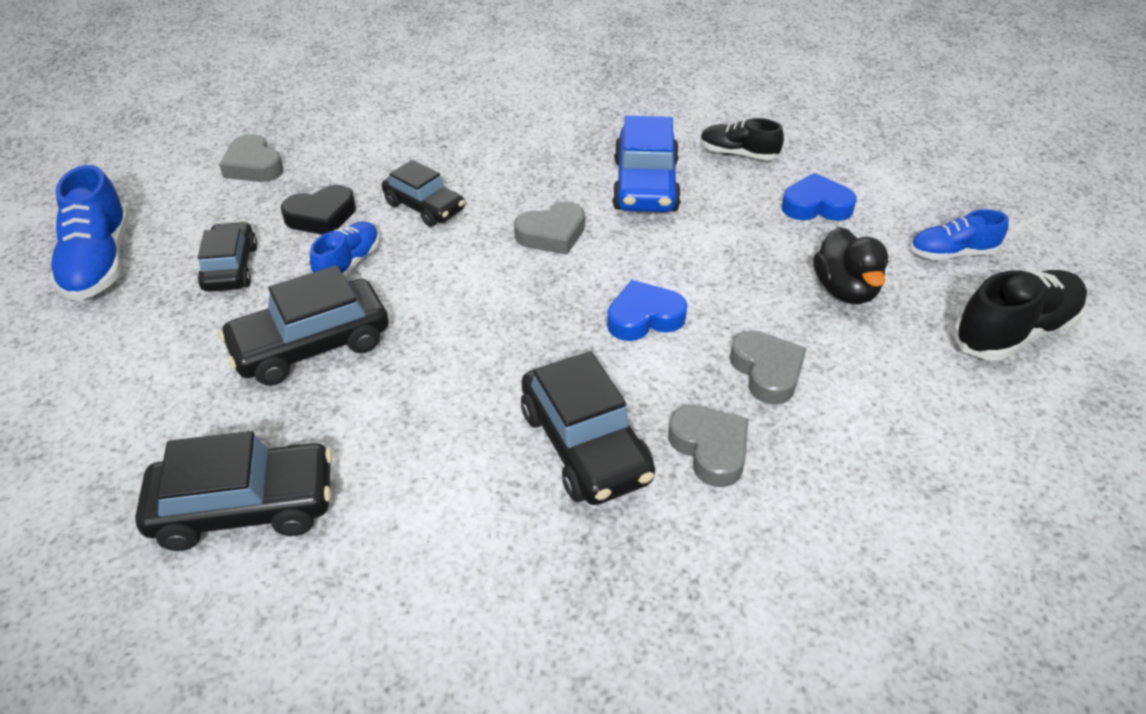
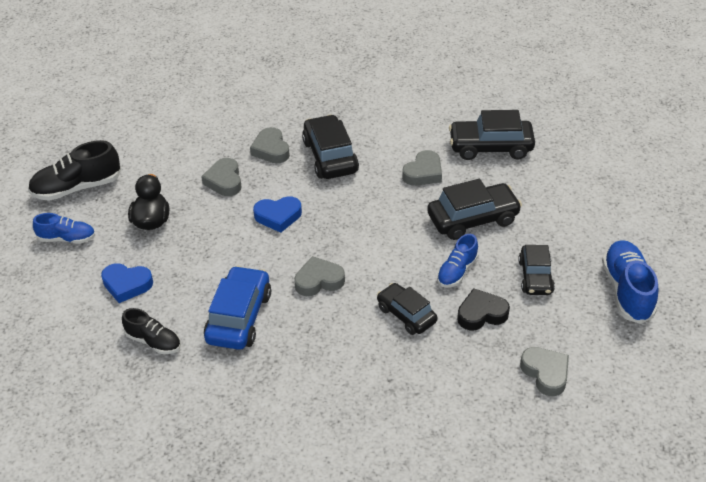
camera: 170 degrees left, 0 degrees up
(394, 428) = (423, 173): none -> grey heart

